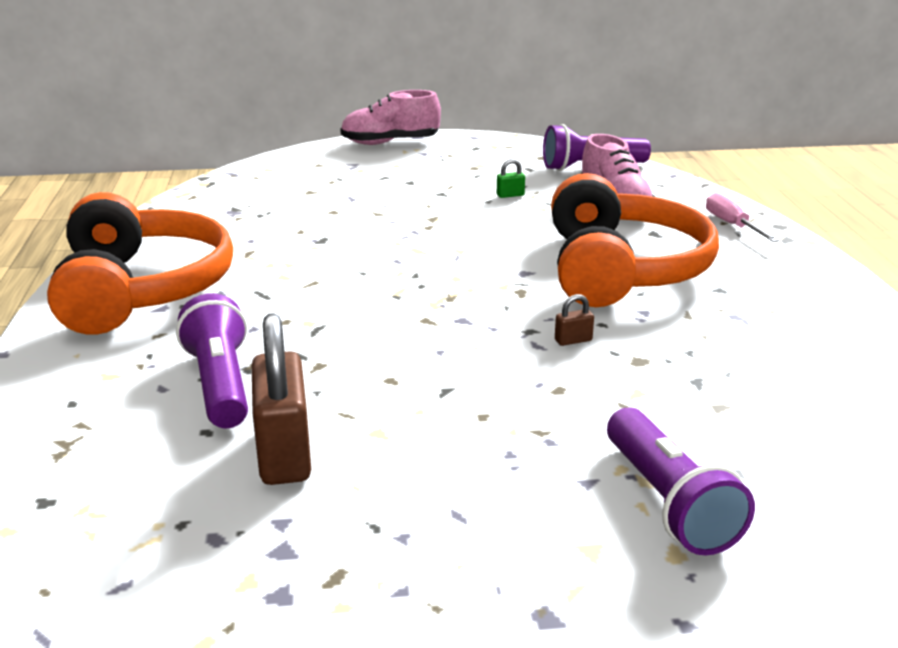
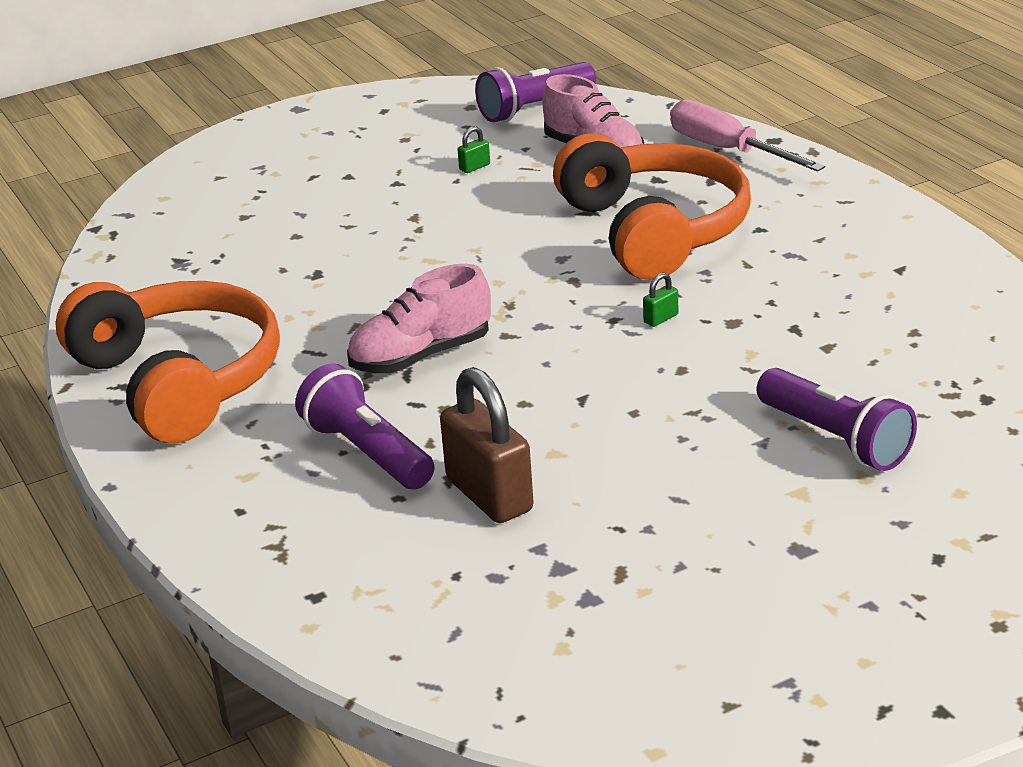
camera: 20 degrees left, 5 degrees up
(390, 143) = (276, 126): pink shoe -> pink shoe (421, 356)
(573, 340) = (661, 318): brown padlock -> green padlock
(732, 225) = (727, 150): pink screwdriver -> pink screwdriver, size x1.58

